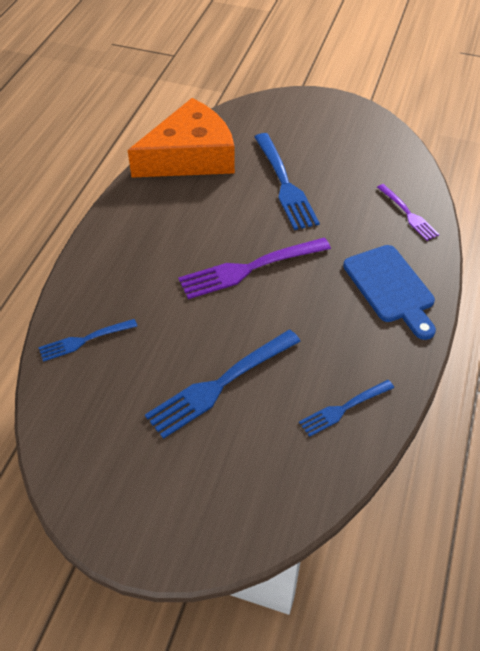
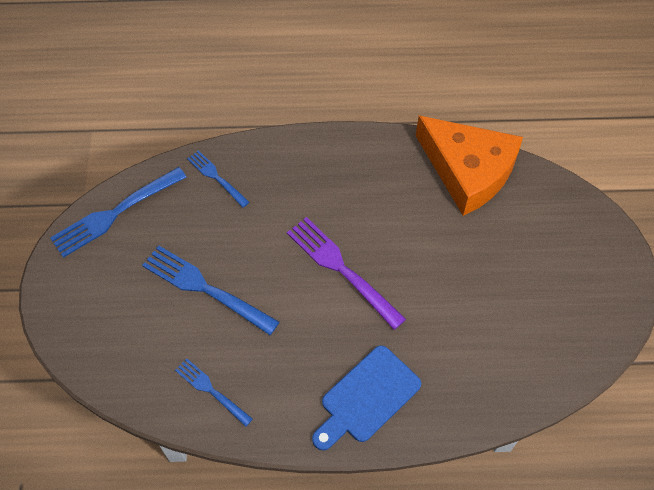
camera: 70 degrees right, 10 degrees up
(284, 184) = (468, 264): blue fork -> blue fork (115, 213)
(408, 214) = (479, 391): purple fork -> none

